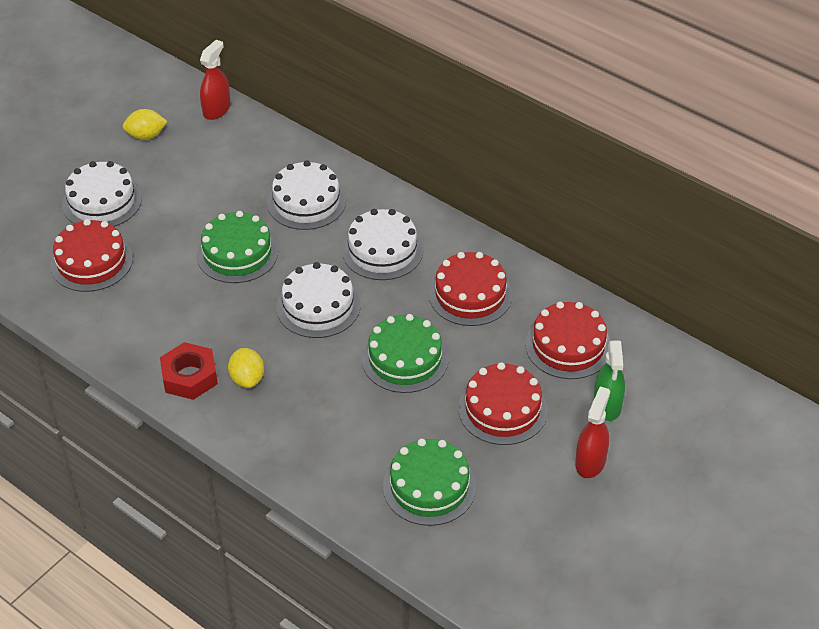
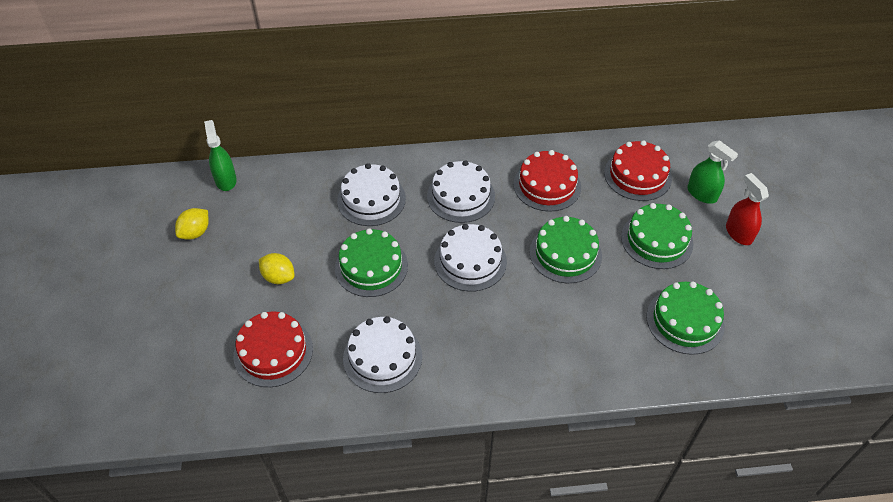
camera: 45 degrees left, 5 degrees up
(102, 201) = (223, 303): white cake -> white cake (382, 357)
(189, 377) = (452, 376): red nut -> none
(216, 110) = (226, 180): red spray bottle -> green spray bottle
(247, 379) = (491, 345): yellow lemon -> yellow lemon (278, 277)
(502, 409) = (656, 240): red cake -> green cake

